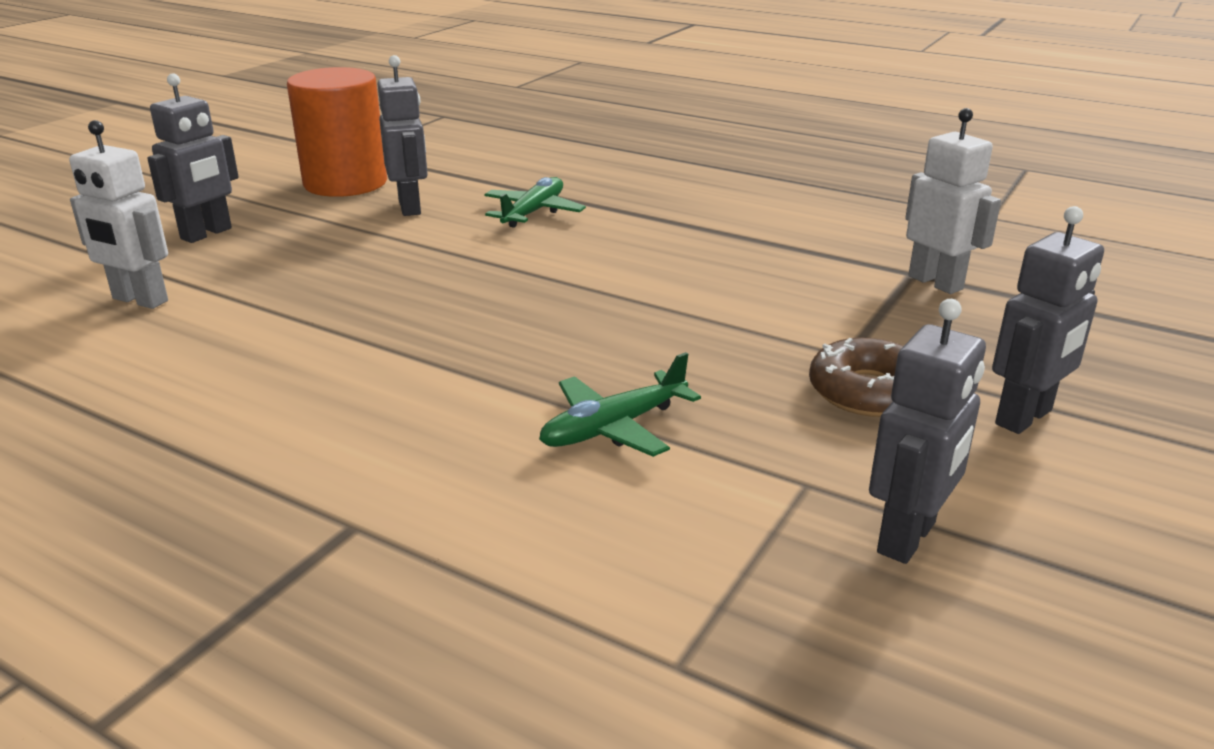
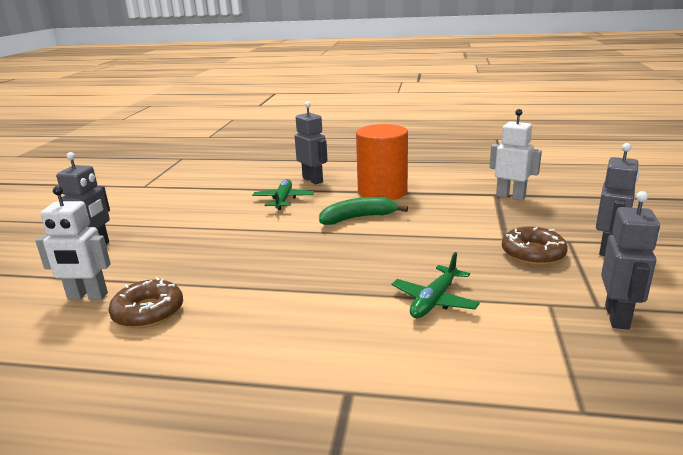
camera: 20 degrees left, 5 degrees down
(195, 340) = (148, 312): none -> brown donut
(345, 183) = (158, 204): orange cylinder -> orange cylinder (382, 192)
(410, 207) = (210, 210): grey robot -> grey robot (313, 180)
(624, 266) = (358, 218): none -> green banana

